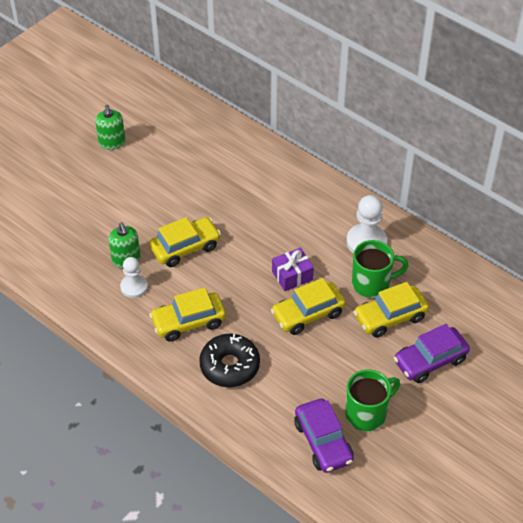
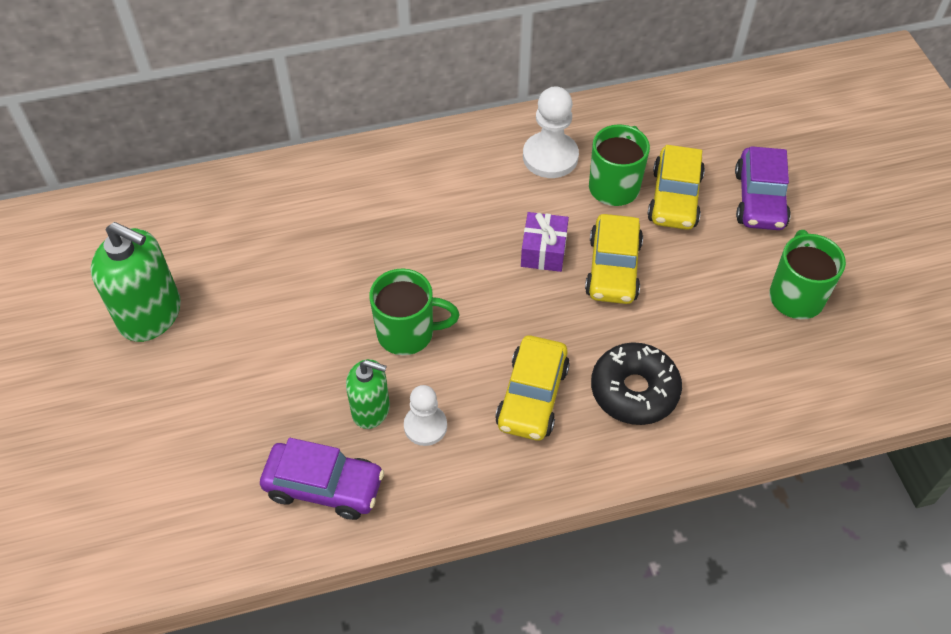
camera: 55 degrees left, 5 degrees up
(112, 143) = (150, 314): green soap dispenser -> green soap dispenser, size x1.65
(185, 247) = (407, 333): yellow car -> green mug
(323, 442) = (809, 359): purple car -> purple car (324, 486)

